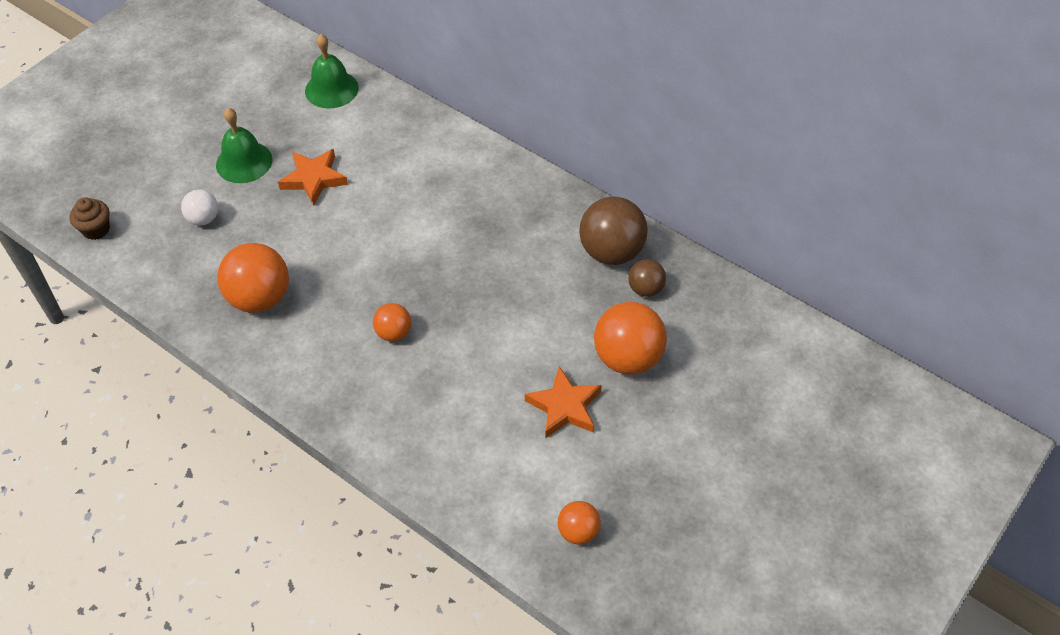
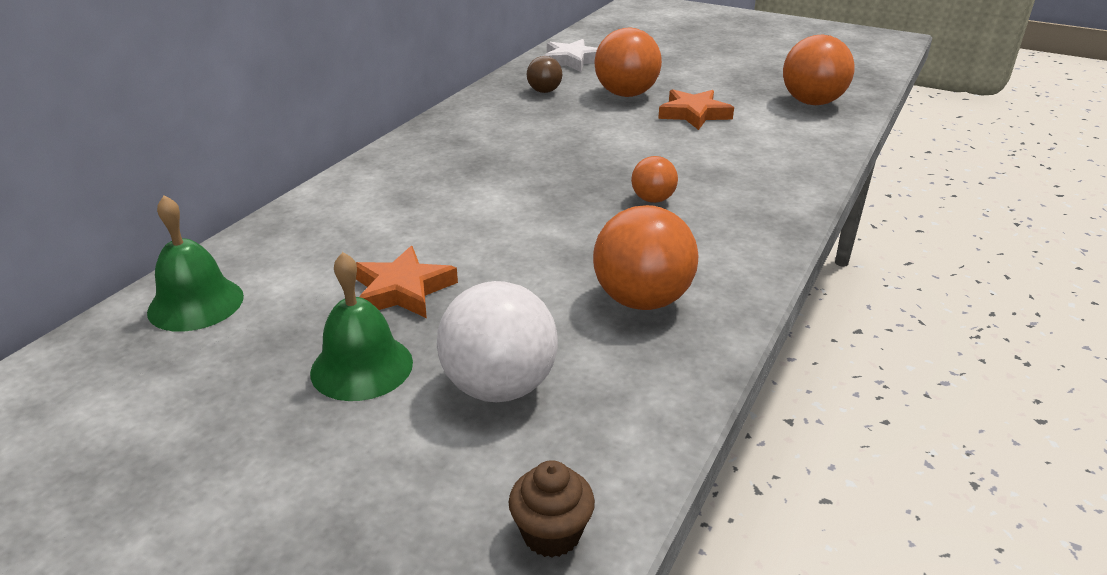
camera: 100 degrees left, 20 degrees down
(203, 219) = (499, 387): white ball -> white ball, size x1.83
(578, 532) = (812, 102): orange ball -> orange ball, size x1.83
(612, 252) = (502, 106): brown ball -> none
(739, 325) = (571, 60): none -> white star

